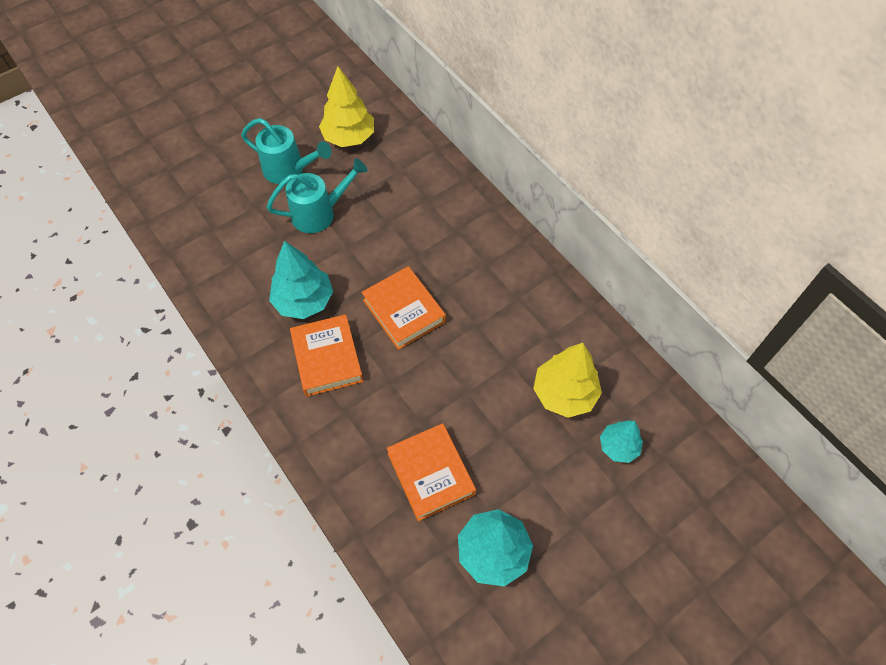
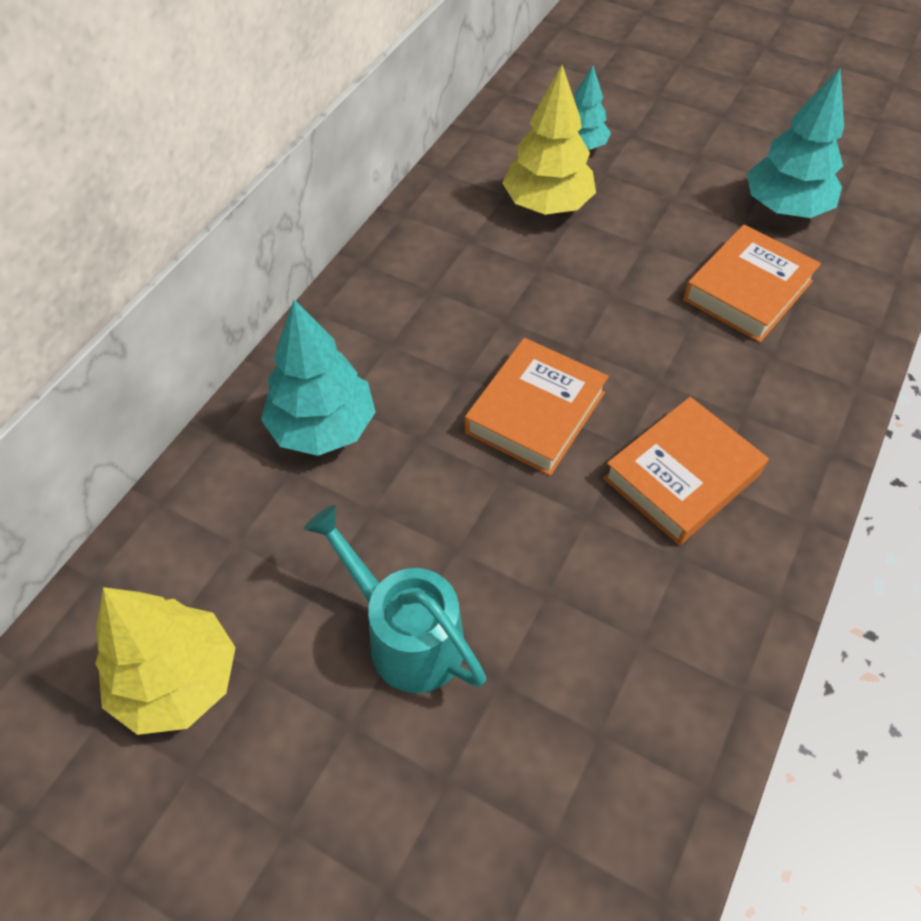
camera: 115 degrees left, 5 degrees down
(289, 170) = (318, 760): turquoise watering can -> none
(303, 301) = (606, 563): turquoise tree -> turquoise tree (323, 428)

